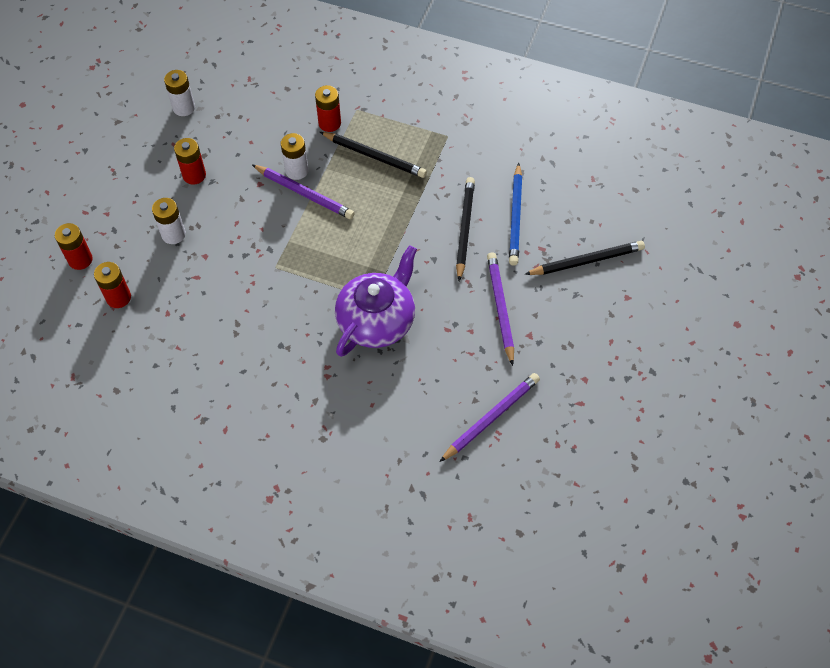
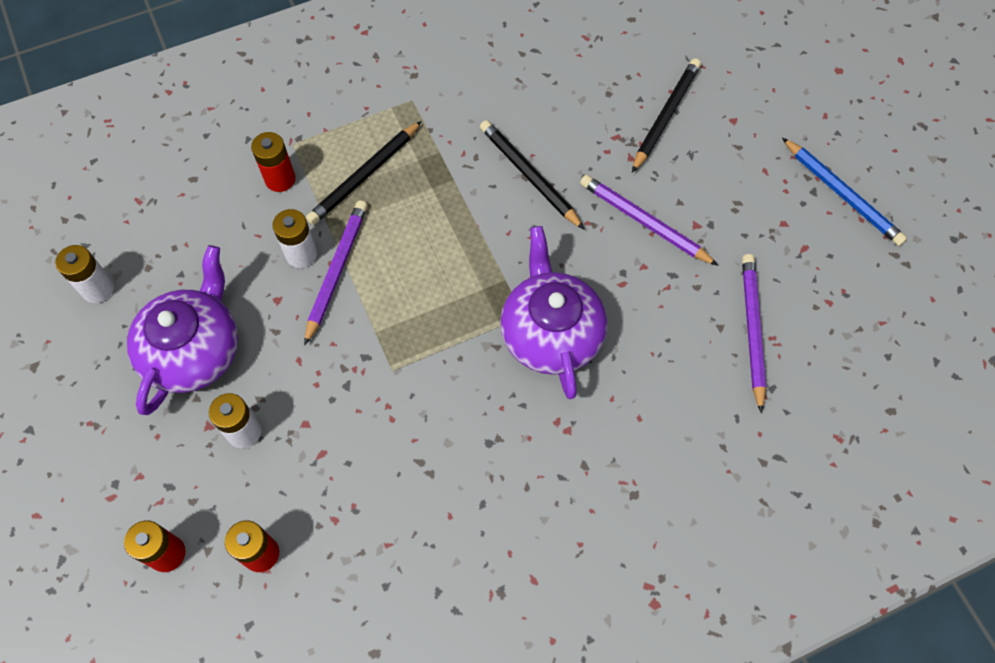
camera: 45 degrees left, 5 degrees up
(194, 175) = (194, 350): red battery -> purple teapot
(304, 193) = (336, 270): purple pencil -> purple pencil turned 60 degrees counterclockwise
(375, 156) = (364, 176): black pencil -> black pencil turned 150 degrees clockwise
(515, 217) = (561, 127): blue pencil -> blue pencil (842, 194)

